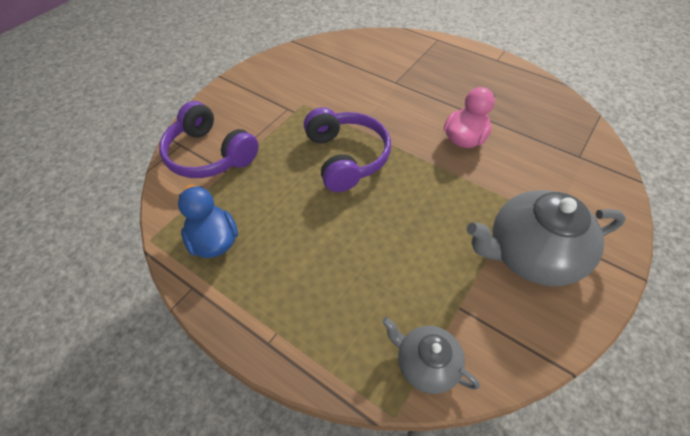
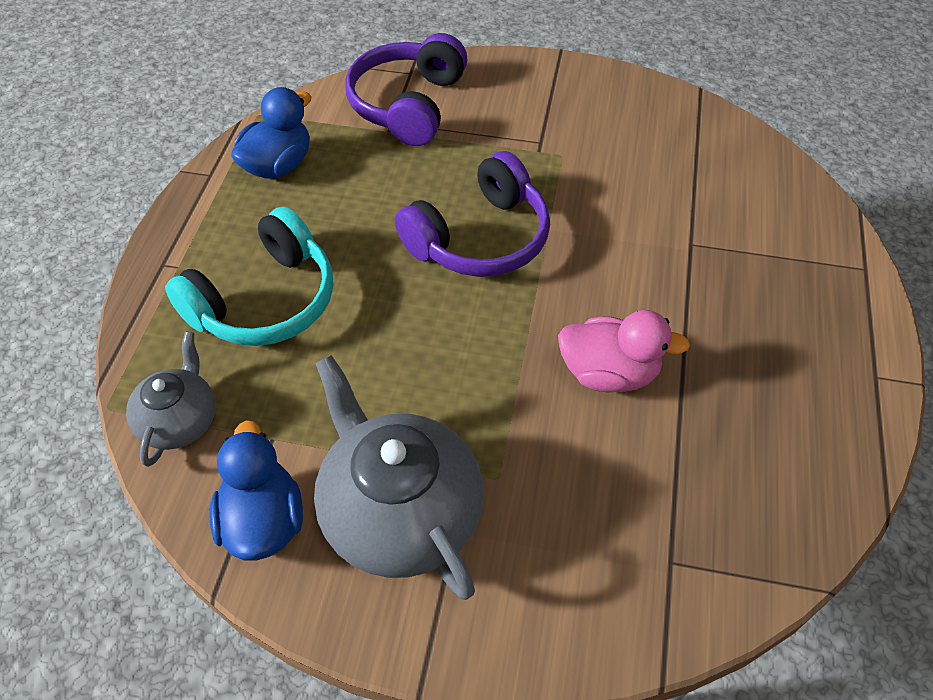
camera: 65 degrees right, 0 degrees up
(340, 282) = (265, 301): none -> turquoise headphones
(521, 329) = (263, 520): none -> blue duck

